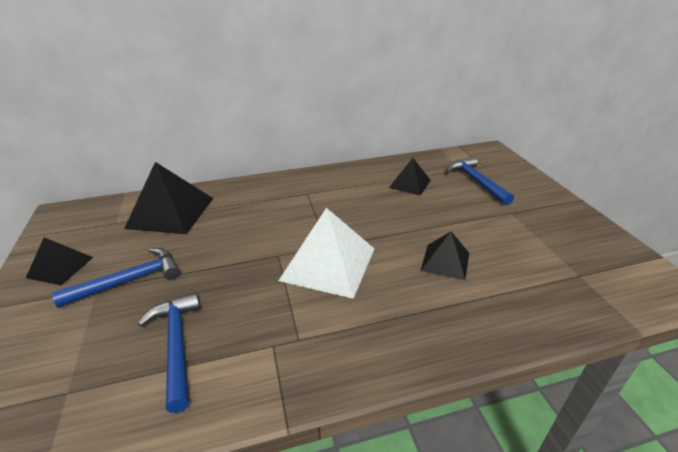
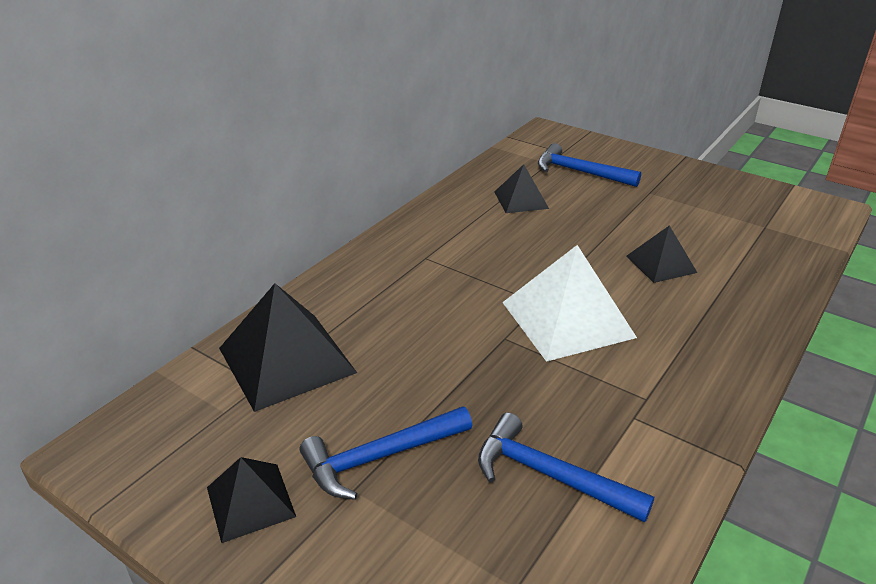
camera: 40 degrees left, 0 degrees up
(129, 280) = (380, 457): blue hammer -> blue hammer turned 135 degrees counterclockwise

